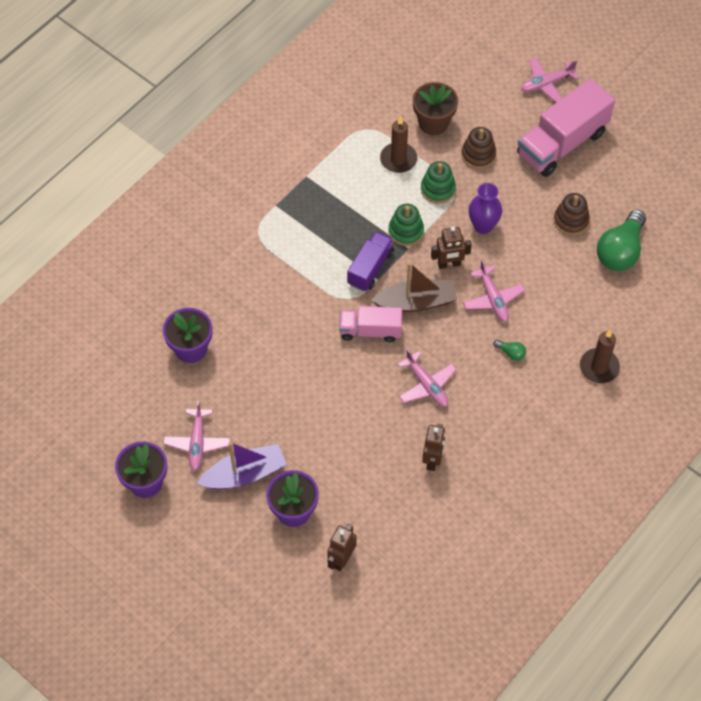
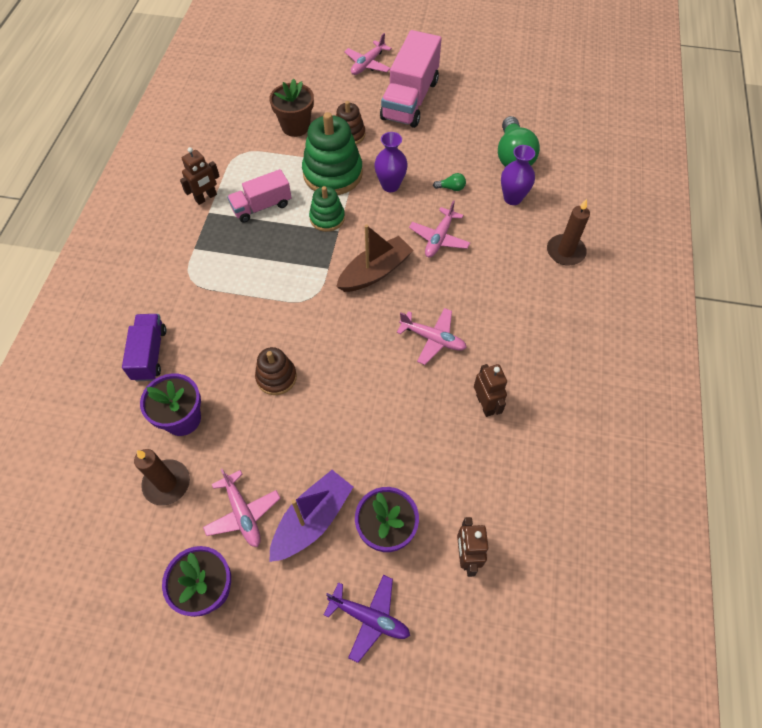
camera: 30 degrees left, 0 degrees up
(245, 561) = (369, 618): none -> purple plane
(370, 268) = (315, 262): purple truck -> purple truck (150, 354)
(370, 331) = (350, 316): pink truck -> pink truck (262, 206)
(398, 159) = (283, 165): brown candle -> brown candle (167, 483)
(438, 189) = (332, 174): green stacking toy -> green stacking toy, size x1.77
(449, 264) = (382, 228): brown robot -> brown robot (206, 198)
(493, 299) = (439, 238): pink plane -> pink plane turned 75 degrees clockwise
(511, 353) = (486, 275): green light bulb -> green light bulb (451, 188)
(571, 221) = (458, 151): brown stacking toy -> brown stacking toy (276, 377)
(588, 293) = (512, 198): none -> purple vase

